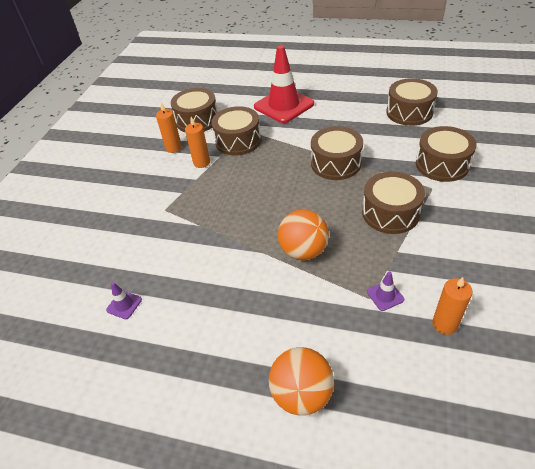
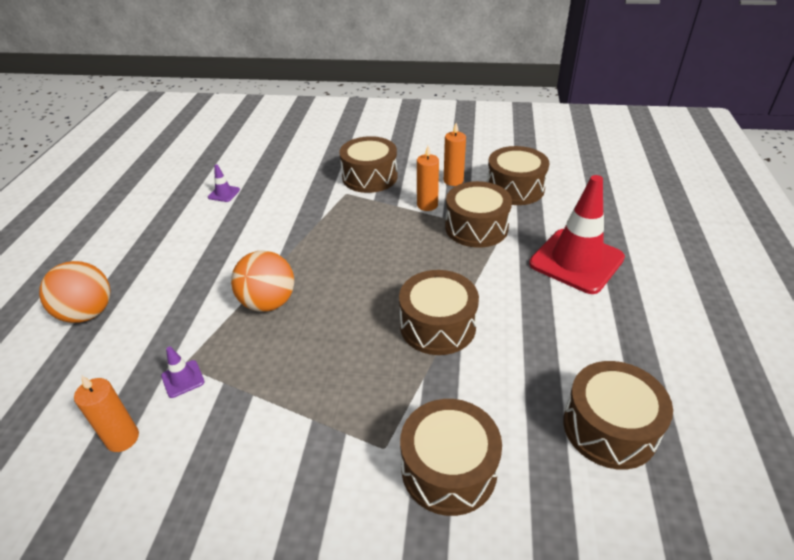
camera: 80 degrees right, 5 degrees down
(390, 213) = (327, 389): brown drum -> brown drum (370, 177)

